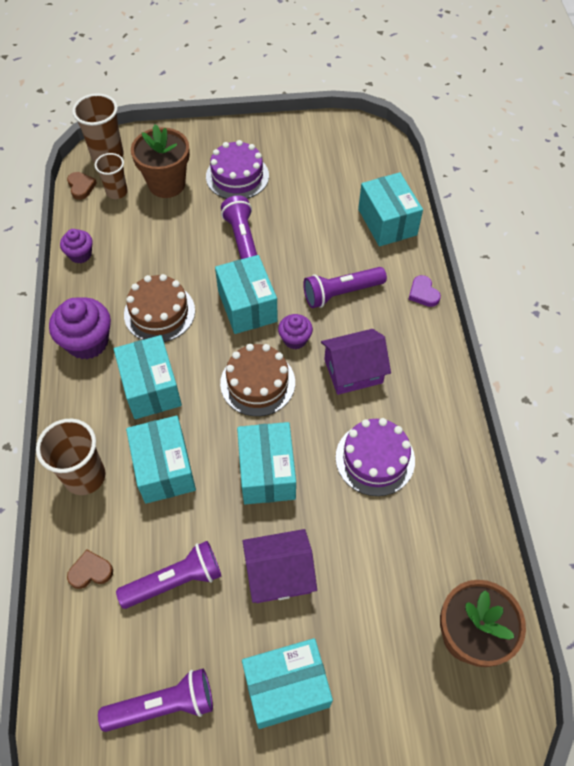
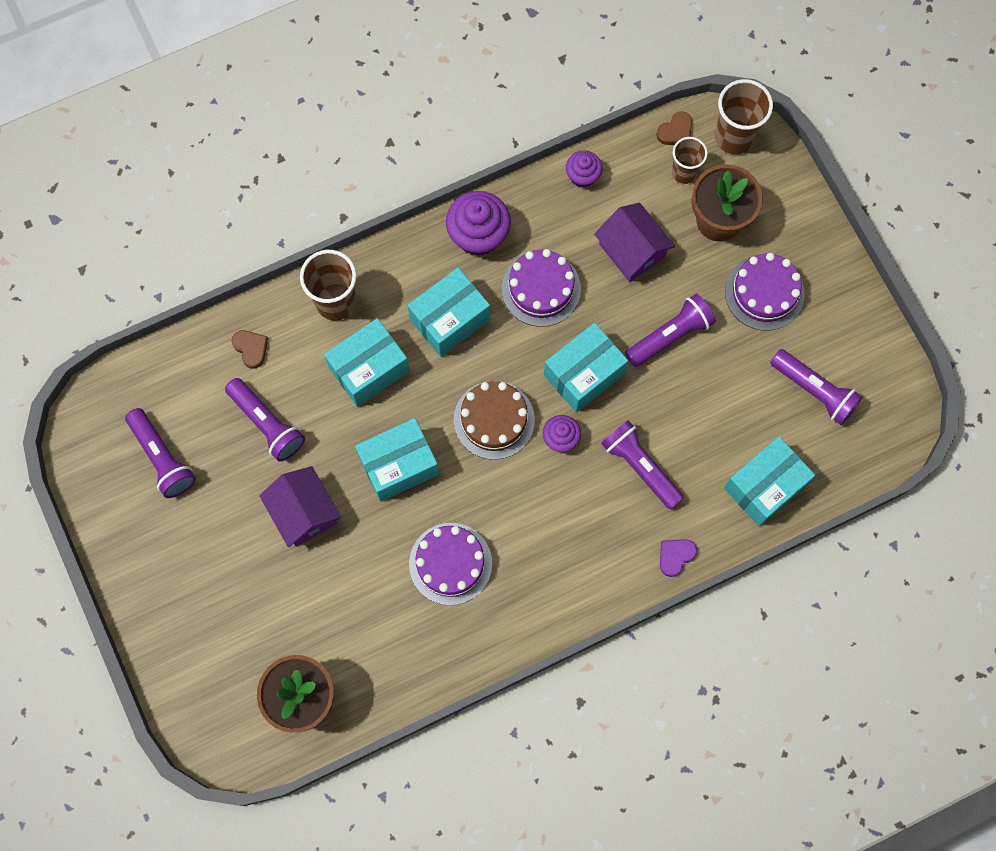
camera: 70 degrees right, 15 degrees up
(159, 312) = (541, 289): brown cake -> purple cake
(286, 687) = (208, 553): turquoise box -> none
(325, 172) = (814, 391): none -> purple flashlight
(353, 371) = (544, 511): purple house -> purple house (632, 250)

